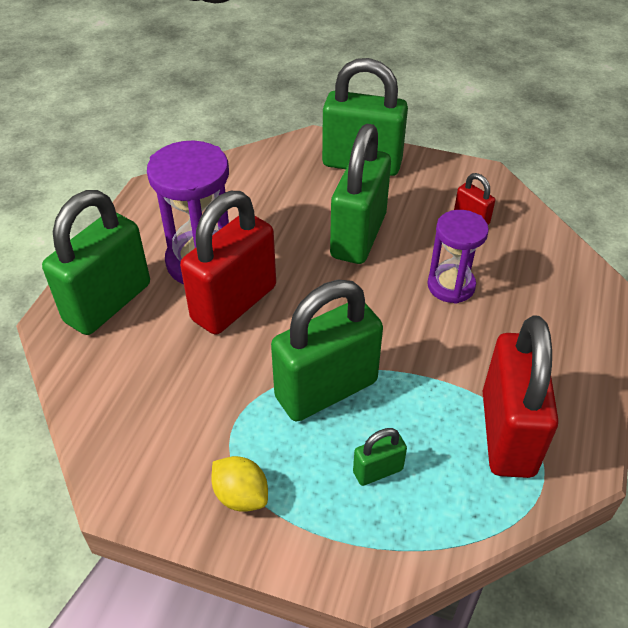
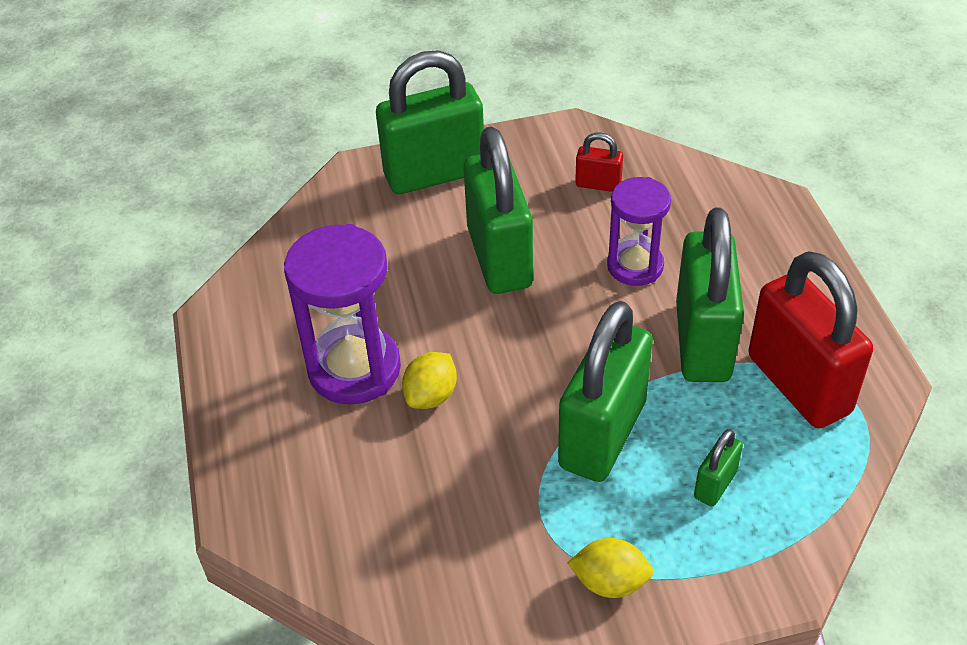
camera: 30 degrees left, 0 degrees up
(108, 303) = (288, 468): green padlock -> green padlock (703, 342)
(234, 303) = (431, 396): red padlock -> yellow lemon

